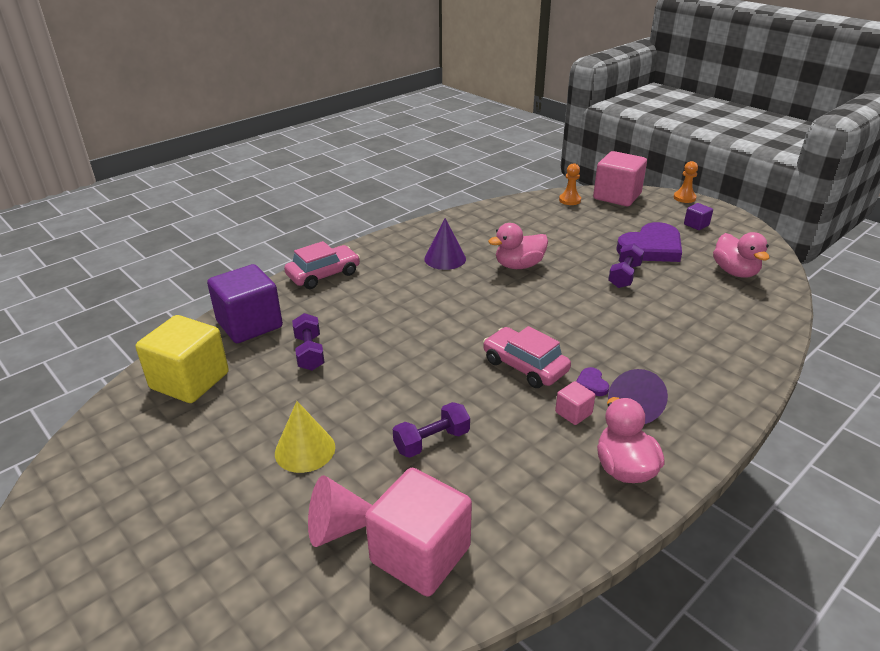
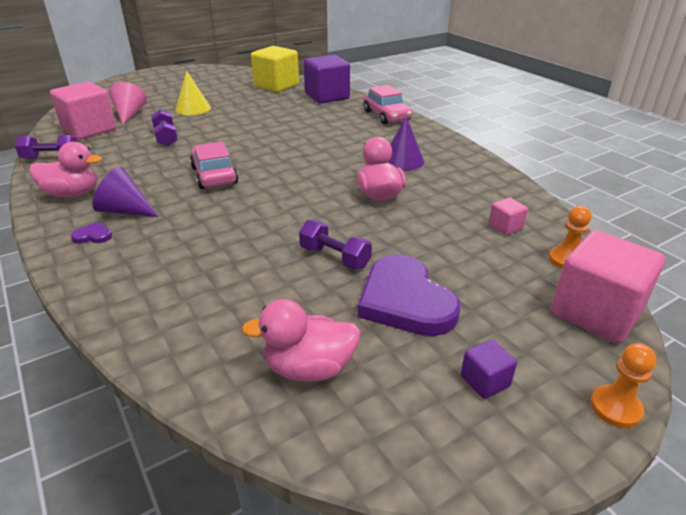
camera: 100 degrees right, 0 degrees up
(309, 353) = (284, 110): purple dumbbell -> purple dumbbell (51, 158)
(525, 366) = (214, 175): pink car -> pink car turned 75 degrees counterclockwise
(573, 413) = (144, 185): pink cube -> pink cube (505, 227)
(591, 384) = (169, 199): purple heart -> purple heart (93, 236)

